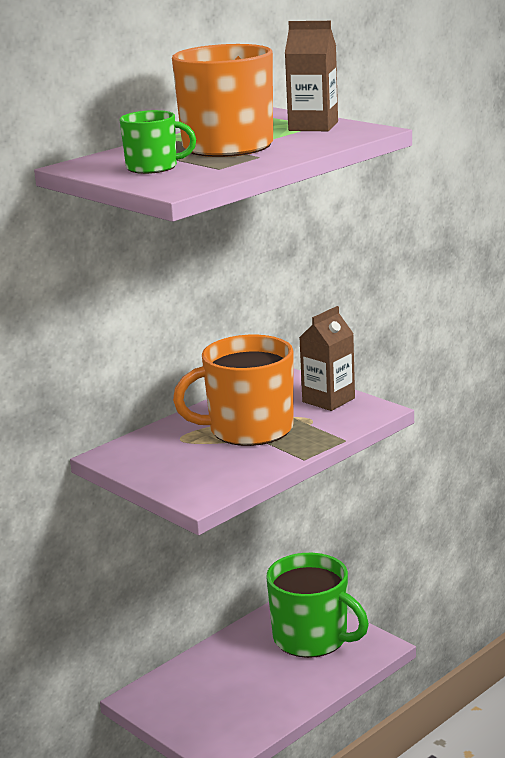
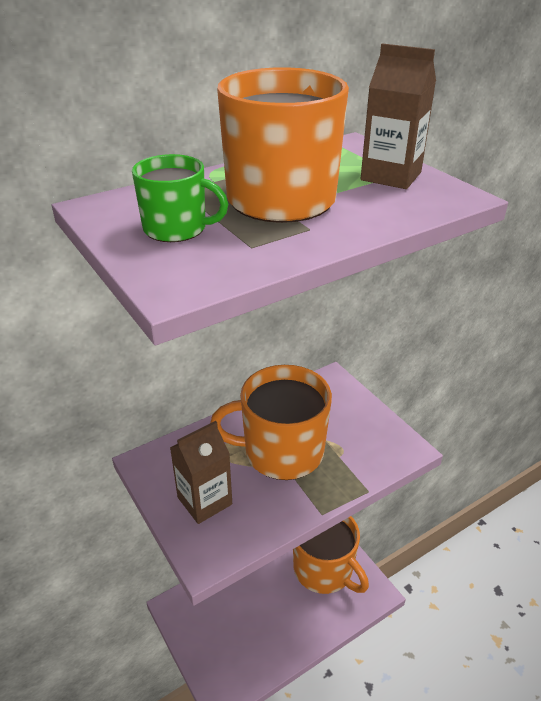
camera: 10 degrees right, 15 degrees up
(312, 638) = (324, 569): green mug -> orange mug
(328, 400) = (364, 422): brown carton -> brown carton (204, 501)

